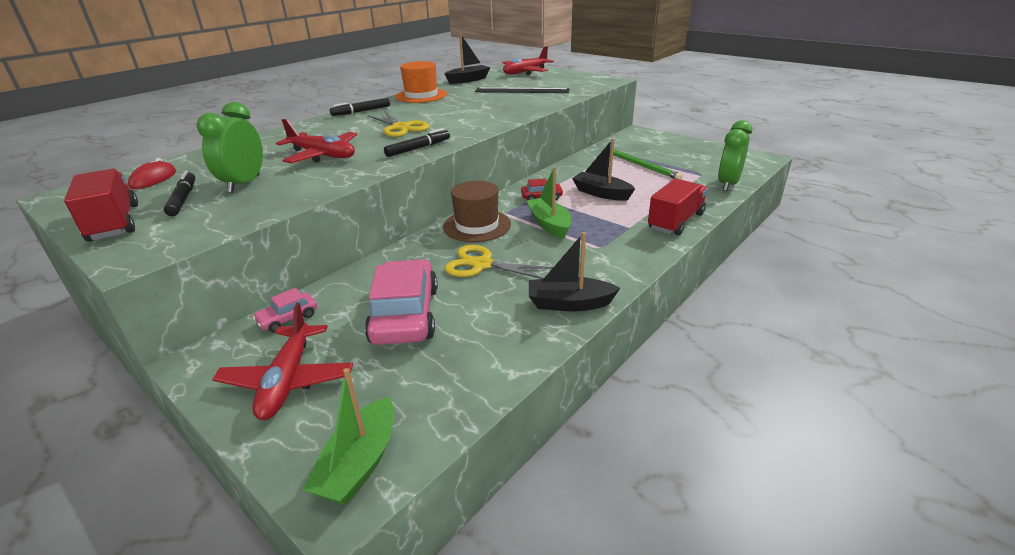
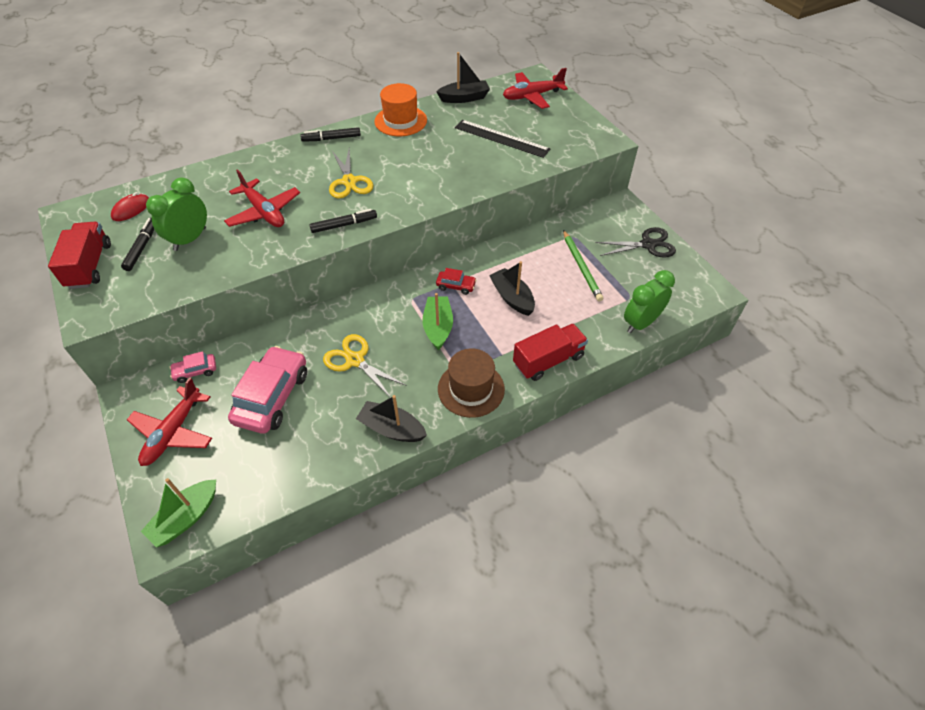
camera: 20 degrees right, 20 degrees up
(477, 225) = (379, 308): brown hat -> brown hat (471, 389)
(682, 146) = (648, 244): none -> black scissors

